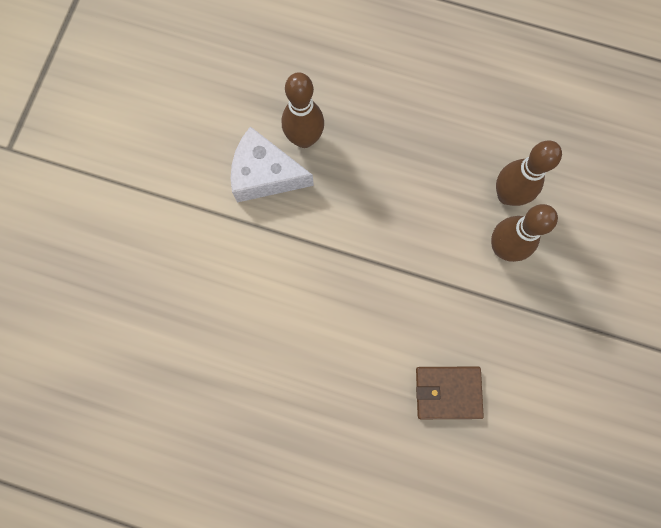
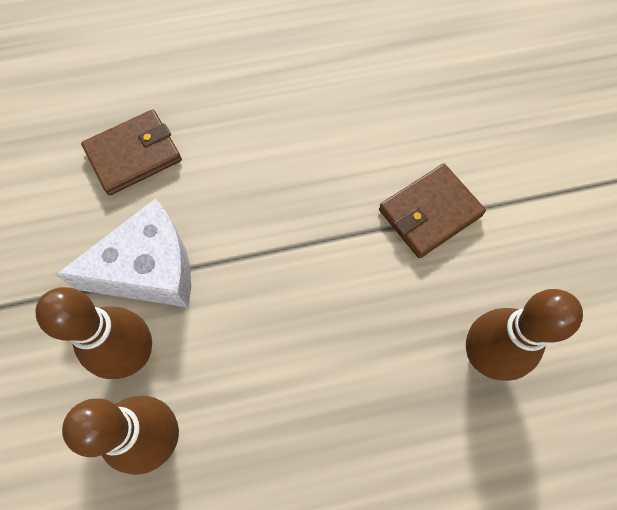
camera: 150 degrees right, 10 degrees down
(265, 174) = (496, 278): white cheese -> white cheese (149, 269)
(274, 236) = (430, 213): none -> brown wallet

